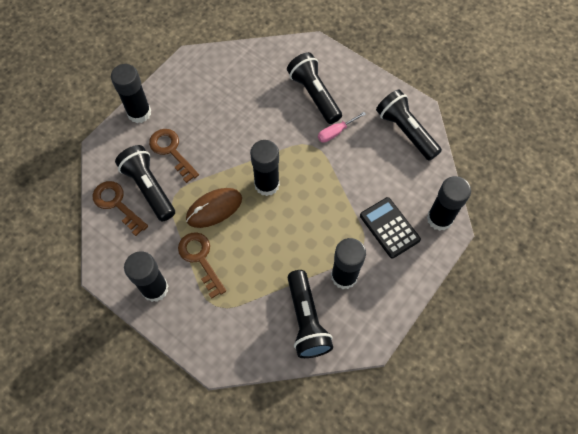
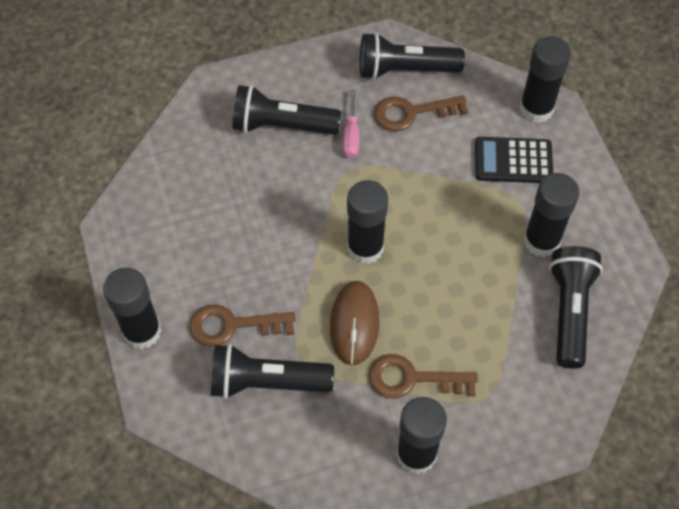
camera: 55 degrees left, 5 degrees down
(116, 204) = (260, 435): brown key -> brown key (411, 113)
(306, 320) = (569, 311): black flashlight -> black flashlight turned 105 degrees counterclockwise

